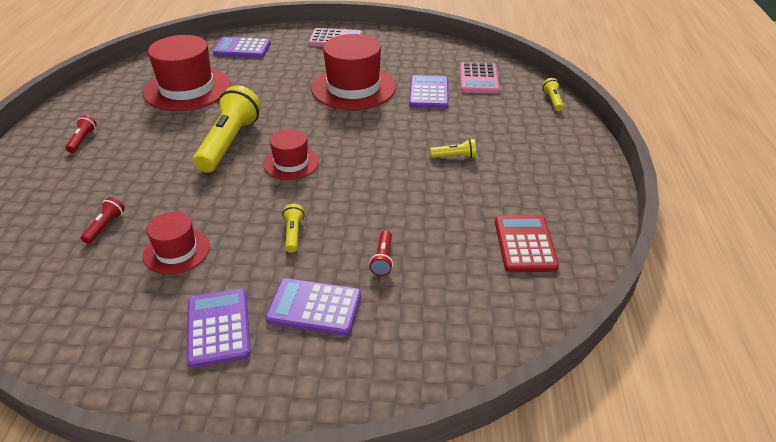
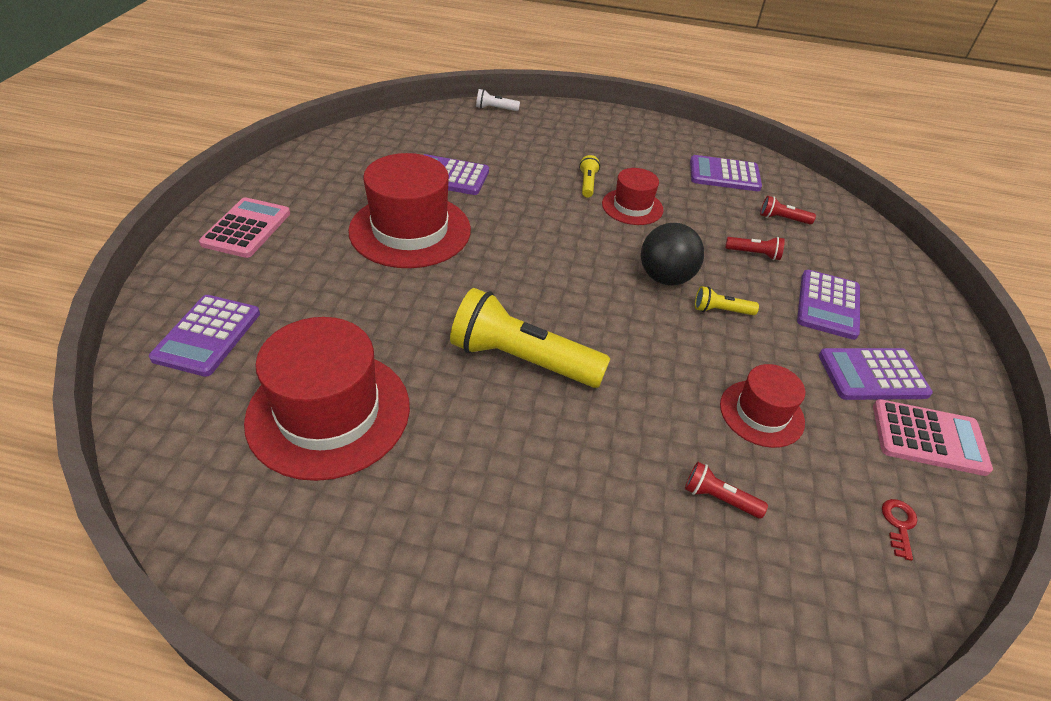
camera: 85 degrees left, 5 degrees up
(63, 318) = (899, 524): none -> red key
(82, 140) = (467, 568): red flashlight -> red flashlight (782, 219)
(291, 163) = (583, 302): red hat -> red hat (632, 207)
(330, 202) = (665, 278): none -> black ball
(478, 79) = (430, 139): pink calculator -> pink calculator (928, 438)
(525, 244) = (724, 175): red calculator -> purple calculator
(552, 100) = (495, 109): yellow flashlight -> white flashlight

